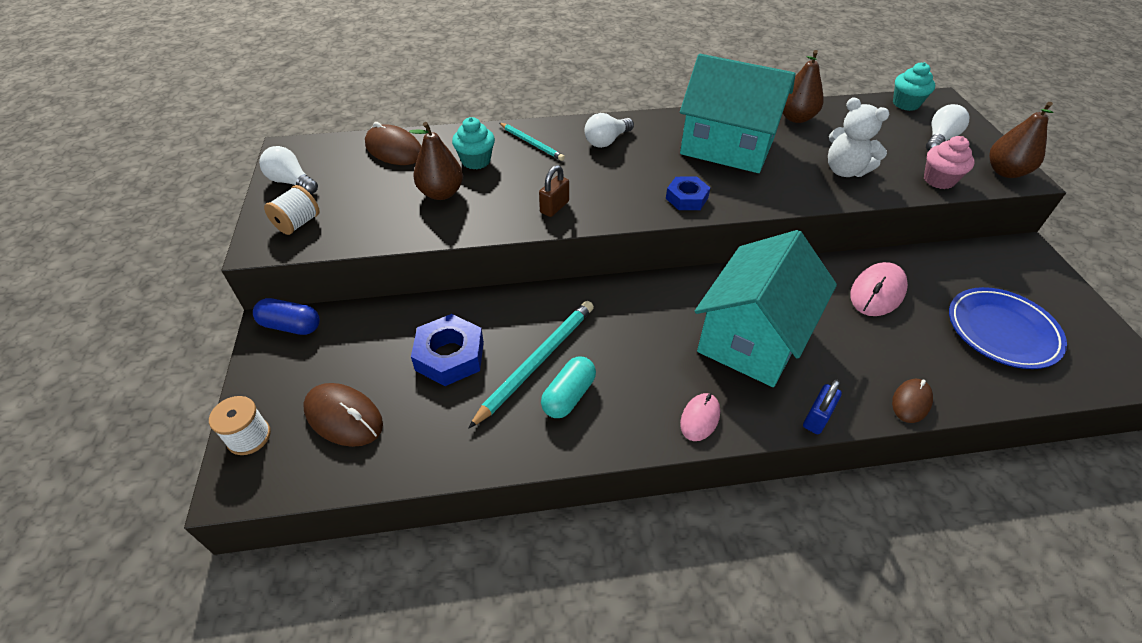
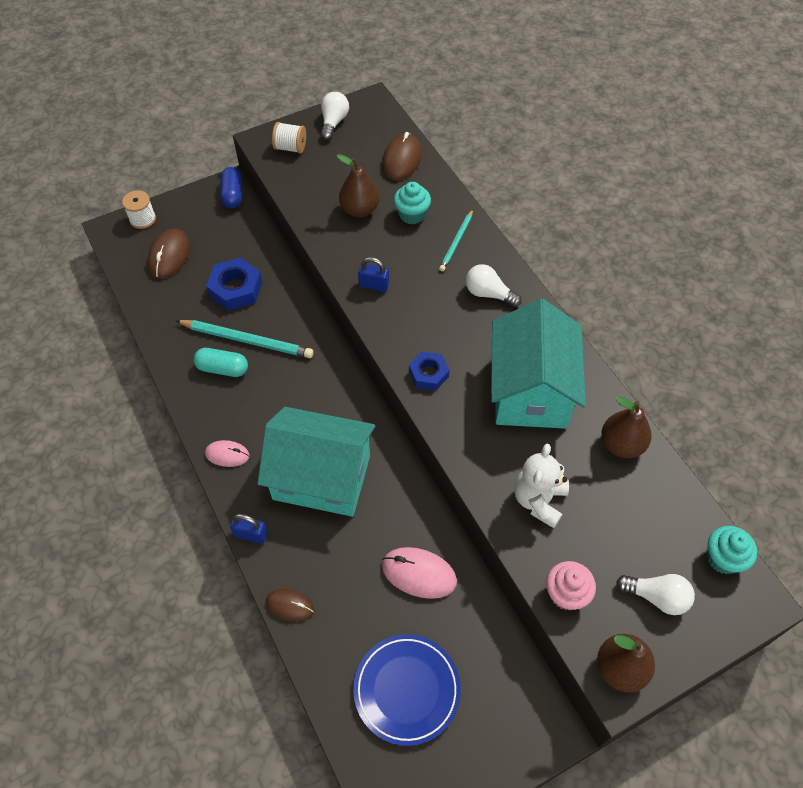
camera: 70 degrees right, 10 degrees up
(554, 207) = (374, 285): brown padlock -> blue padlock

